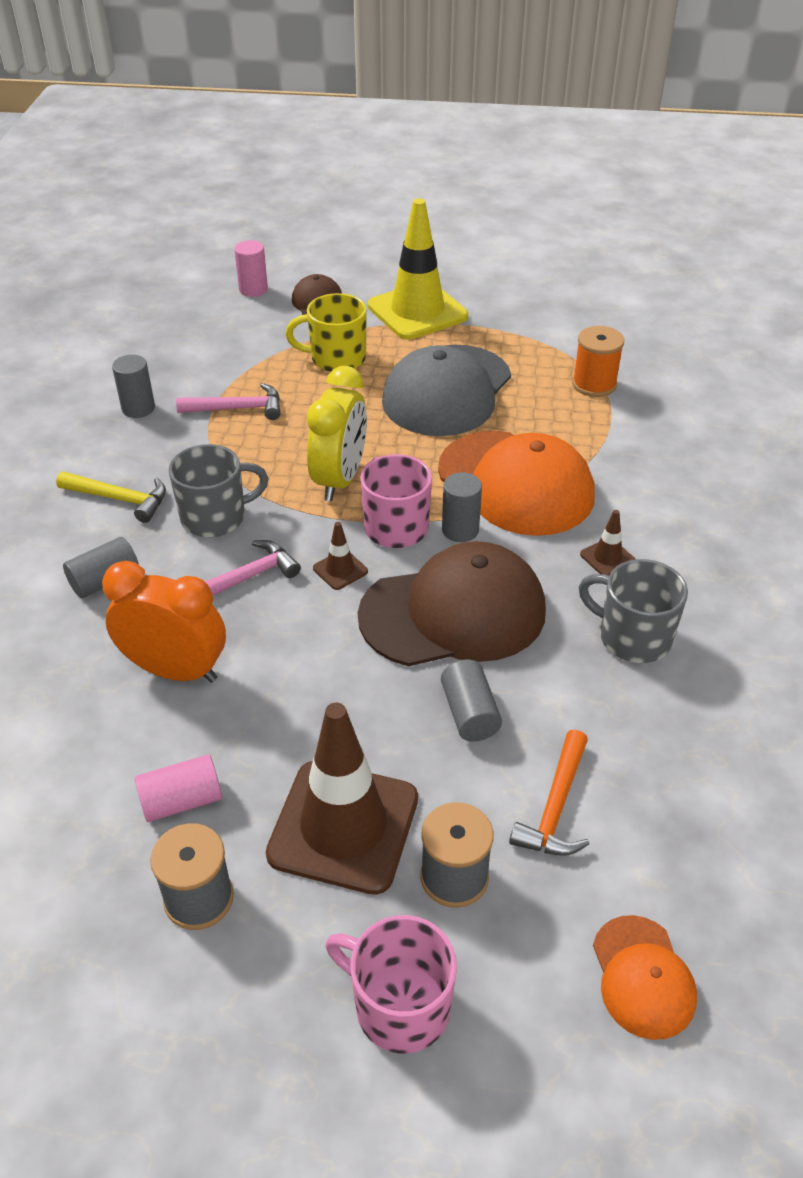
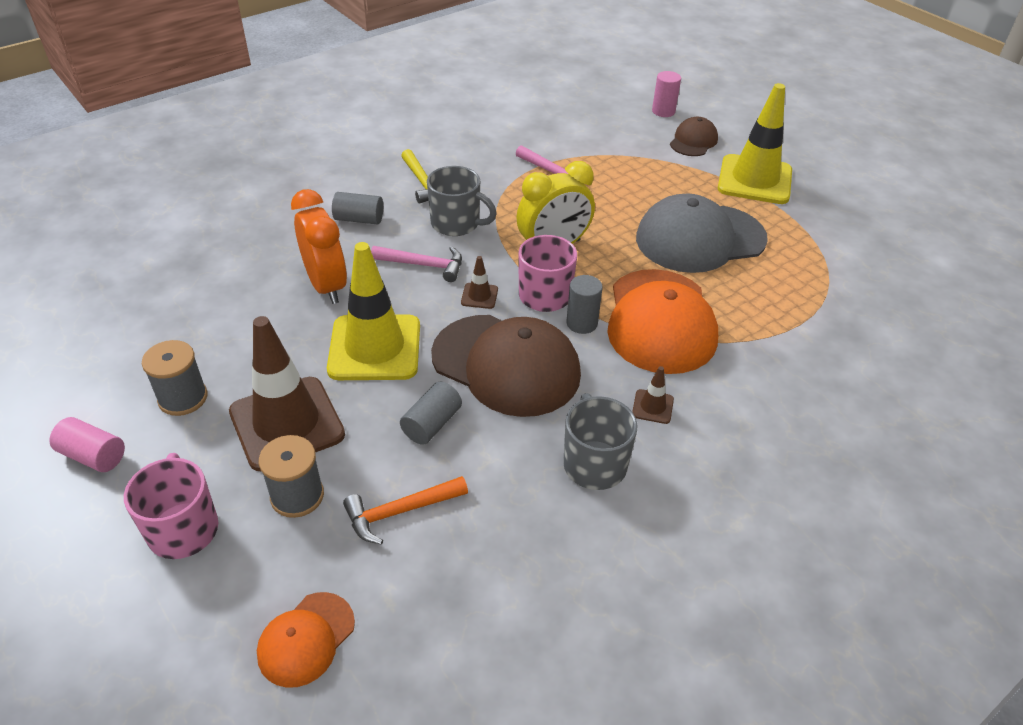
camera: 45 degrees right, 0 degrees up
(138, 408) = (501, 142): grey cylinder -> none
(181, 801) = (240, 348): pink cylinder -> pink cylinder (93, 455)
(317, 690) = (375, 348): none -> yellow traffic cone
(336, 358) = (655, 178): yellow mug -> none
(594, 384) = (817, 297): orange spool -> none

